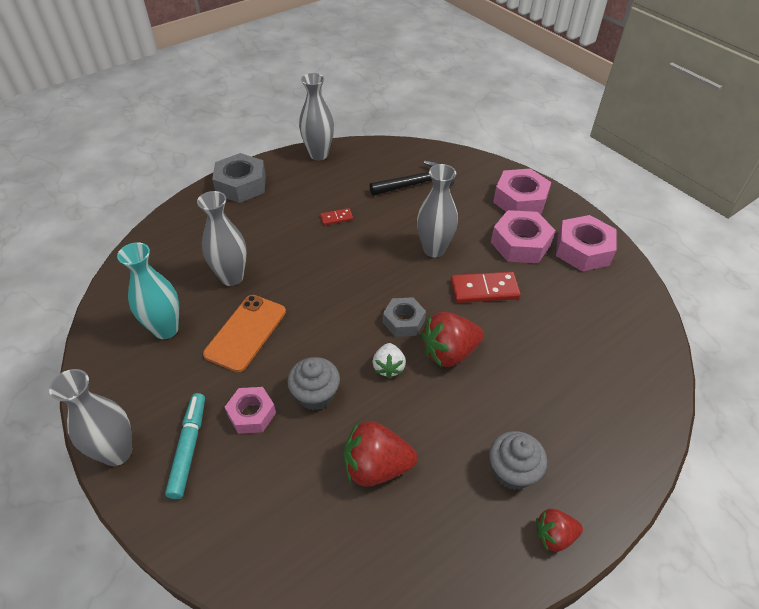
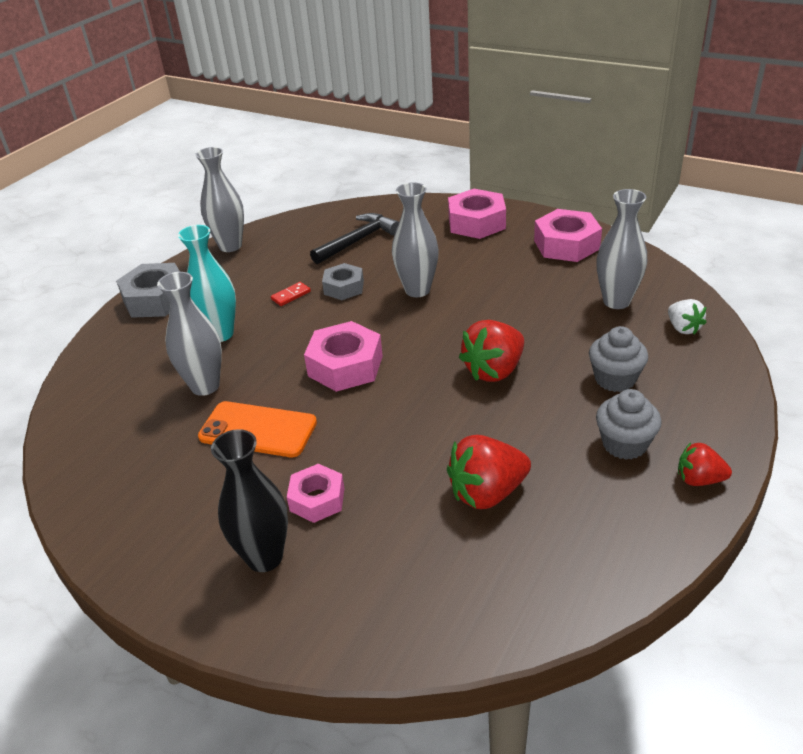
camera: 20 degrees left, 10 degrees down
(117, 452) = (178, 596): grey vase -> grey vase (616, 301)
(166, 329) = (157, 460): turquoise vase -> turquoise vase (220, 334)
(189, 448) = (265, 557): turquoise marker -> black vase
(246, 332) = (258, 430): orange phone -> orange phone turned 75 degrees counterclockwise
(315, 395) = (378, 456): grey cupcake -> grey cupcake (615, 379)
(388, 367) = (440, 404): white strawberry -> white strawberry (683, 328)
(403, 321) = (428, 360): grey nut -> grey nut (344, 287)
(484, 290) = (493, 307): red domino -> none
(520, 244) = (502, 258): pink nut -> pink nut (345, 366)
(554, 536) = (699, 479): red strawberry -> red strawberry turned 45 degrees clockwise

